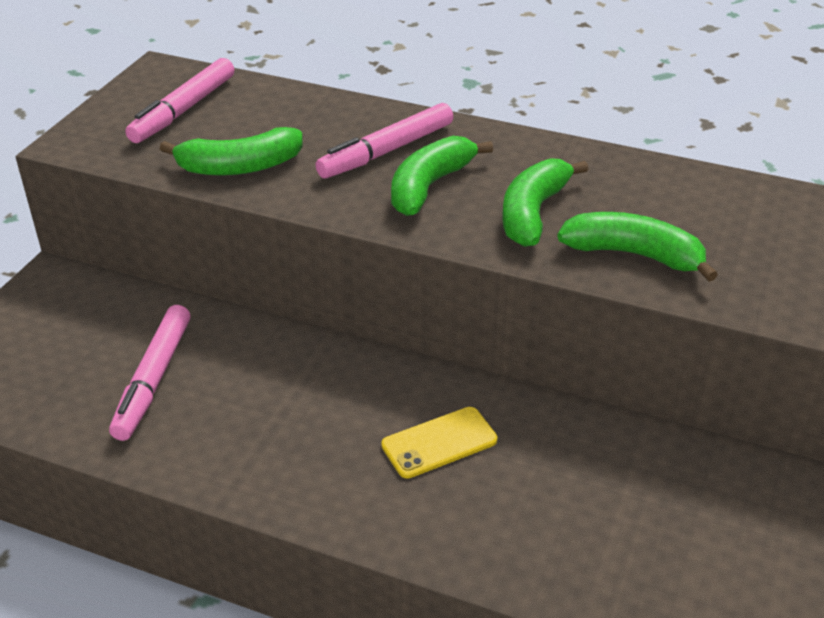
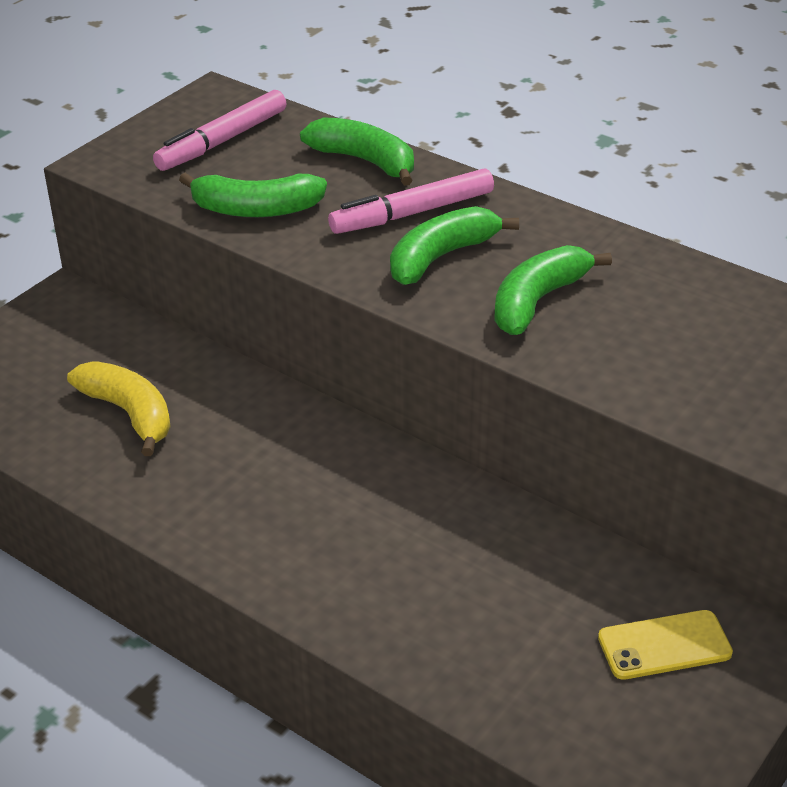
camera: 15 degrees right, 0 degrees up
(154, 379) = (129, 413): pink marker -> yellow banana
(439, 442) = (387, 524): yellow phone -> yellow phone (664, 645)
(633, 255) = (624, 361): green banana -> green banana (365, 161)

